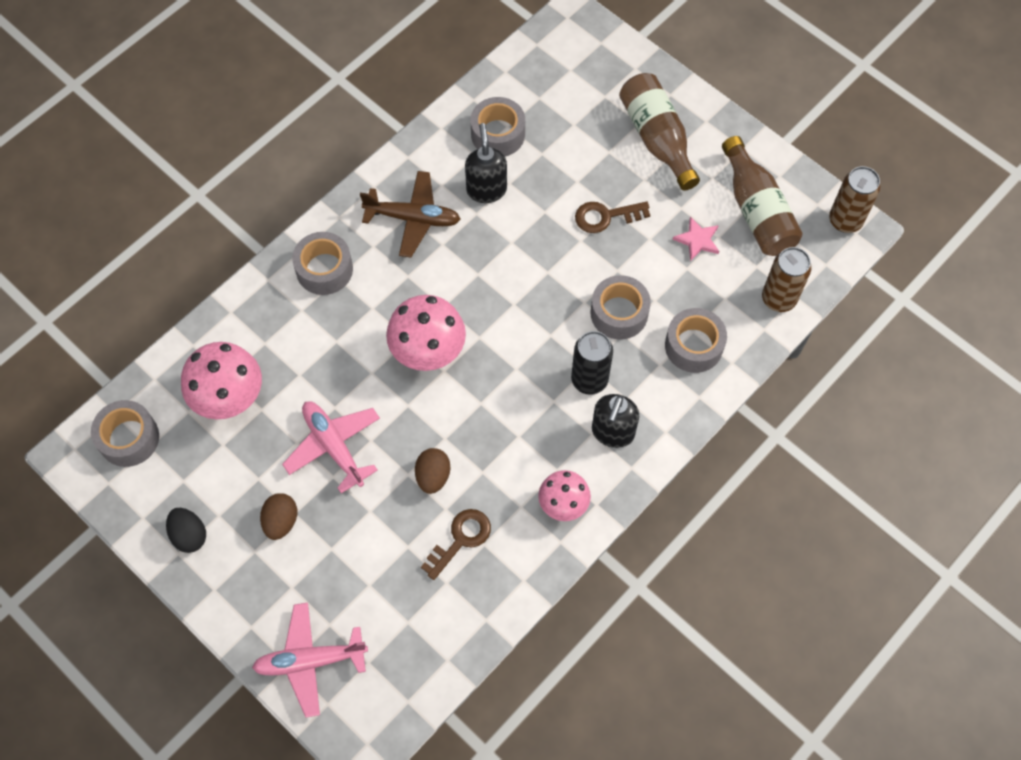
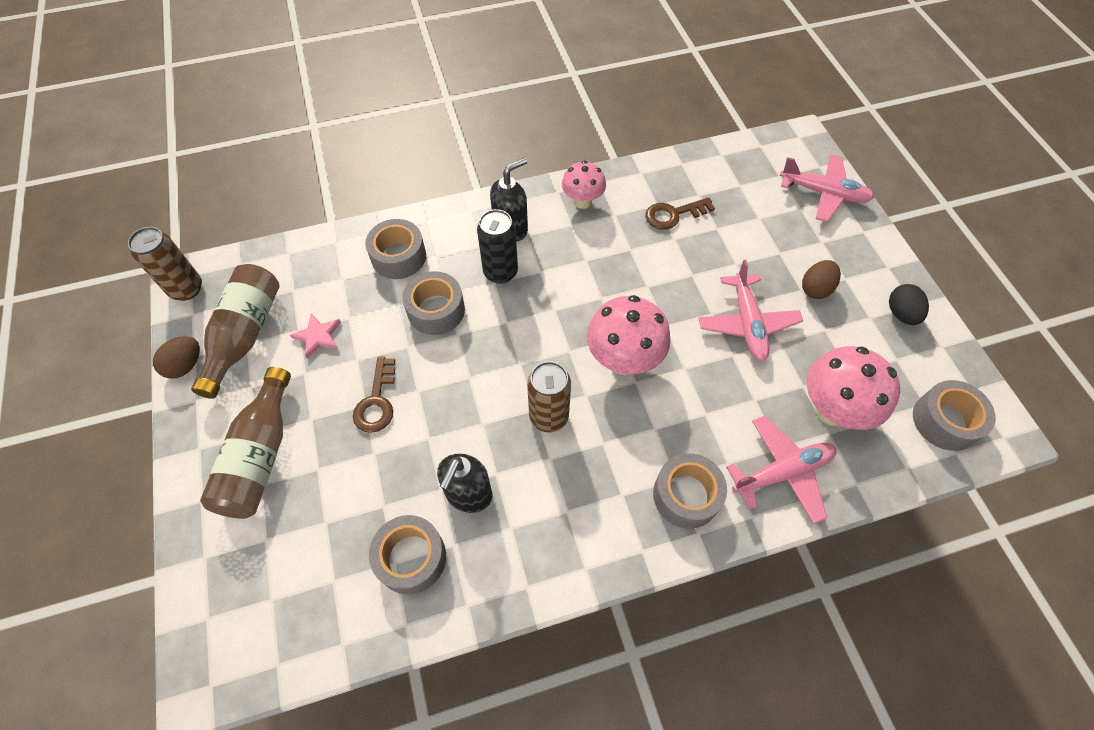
camera: 150 degrees left, 5 degrees down
(256, 324) = (782, 472): none -> pink plane
(413, 218) = (564, 504): brown plane -> none
(433, 476) = (672, 264): brown egg -> brown egg (185, 365)
(606, 216) = (377, 401): brown key -> brown key turned 75 degrees clockwise
(778, 299) = (301, 257): brown can -> brown can (549, 417)

